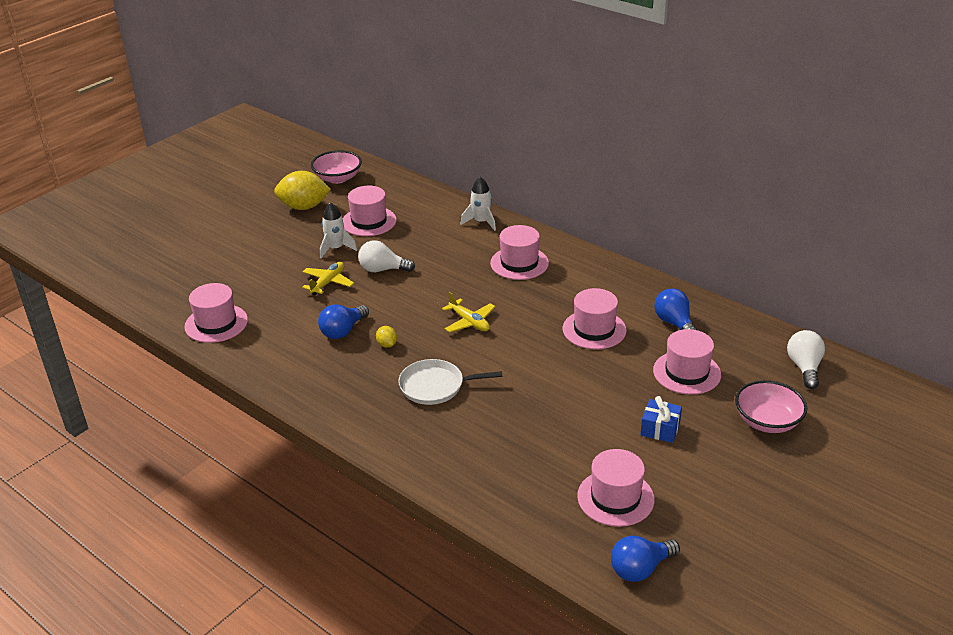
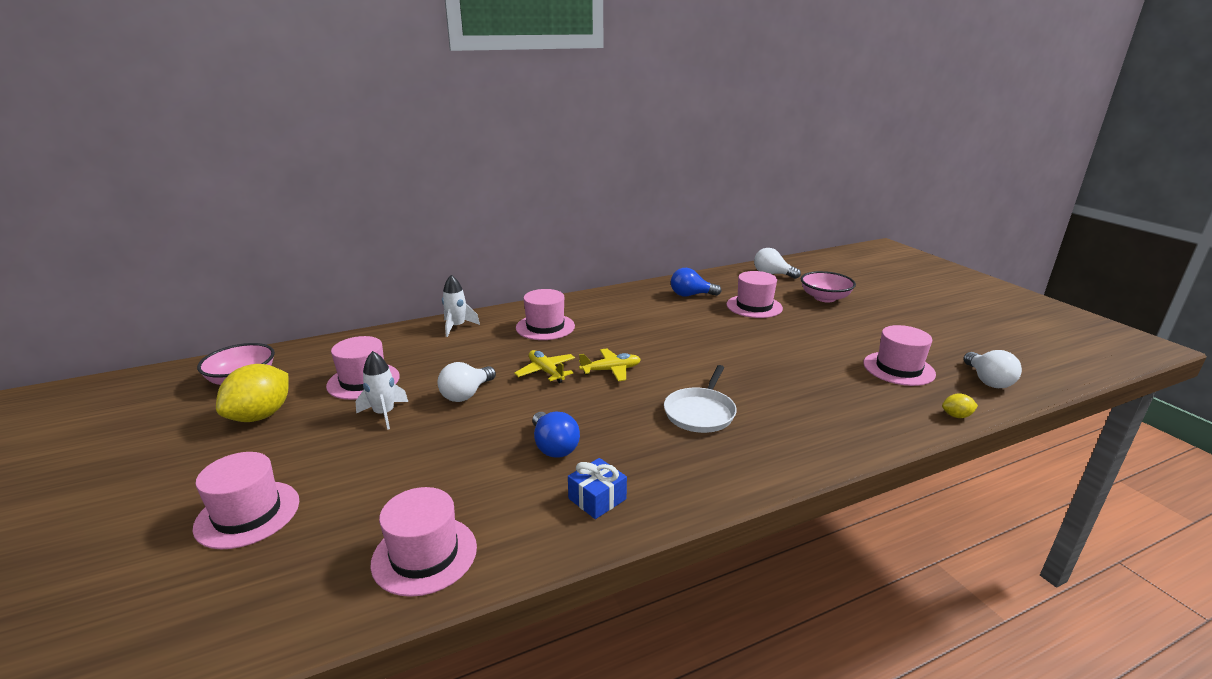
camera: 65 degrees left, 10 degrees down
(328, 283) = (446, 435): yellow plane -> yellow plane (546, 372)
(387, 344) = (606, 424): yellow lemon -> yellow lemon (956, 416)
(594, 329) = (673, 322): pink hat -> pink hat (248, 514)
(640, 569) = (987, 381): blue light bulb -> white light bulb
(660, 429) = (818, 331): blue gift -> blue gift (597, 499)

